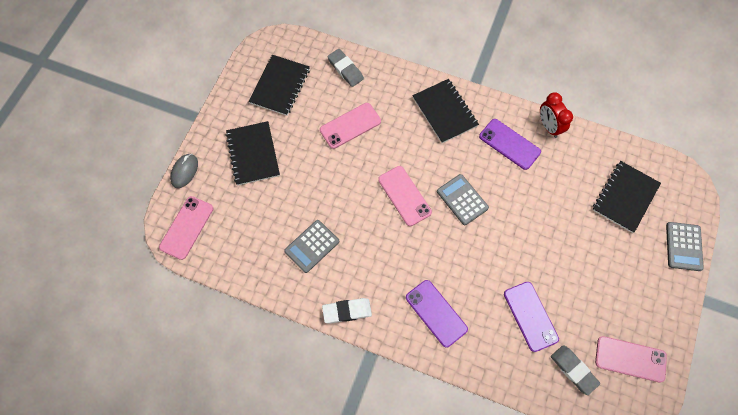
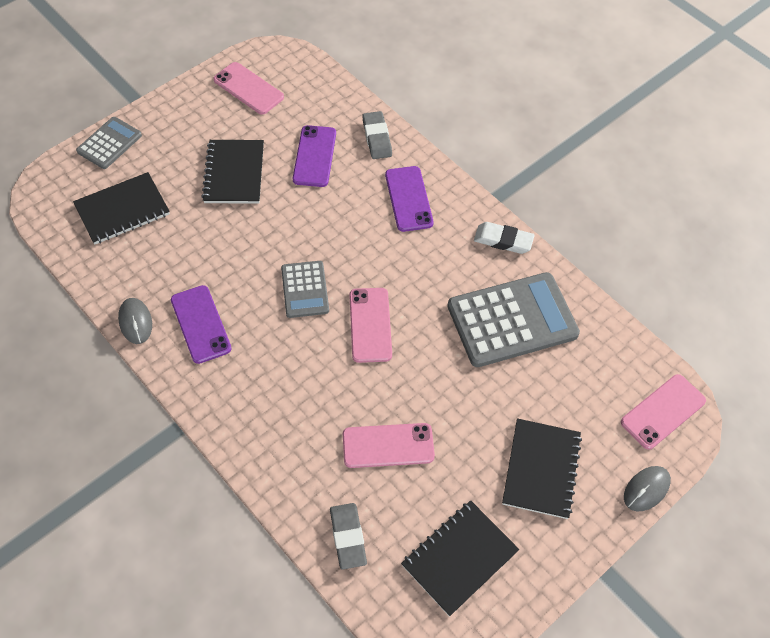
camera: 155 degrees left, 10 degrees down
(312, 246) = (512, 320): grey calculator -> grey calculator, size x1.83
(445, 112) = (250, 403): black notebook -> black notebook (234, 173)
(548, 126) = (135, 322): red clock -> grey mouse
(573, 370) = (307, 103): grey eraser -> grey eraser (377, 138)

